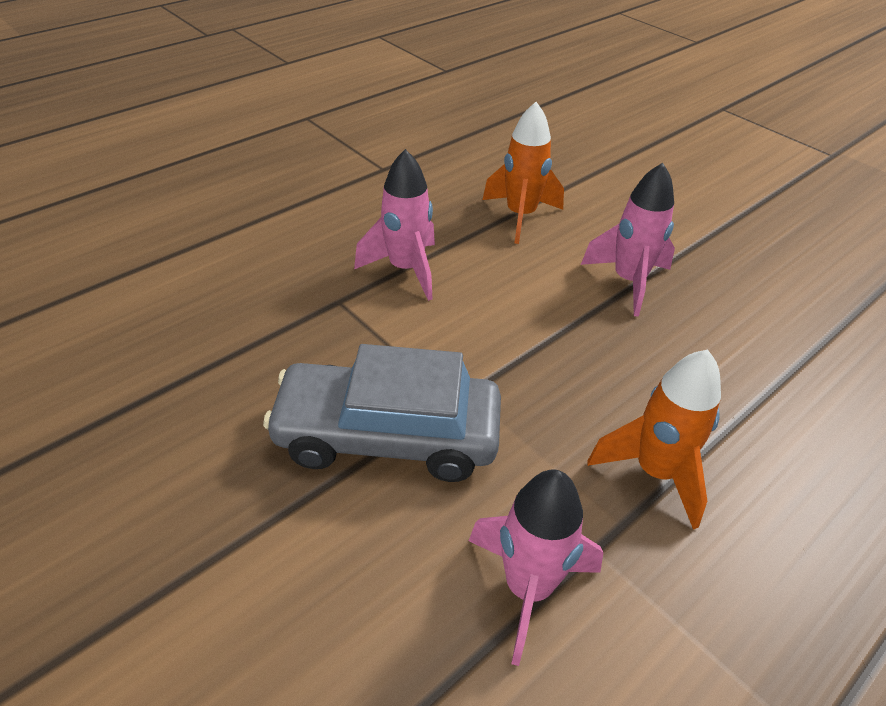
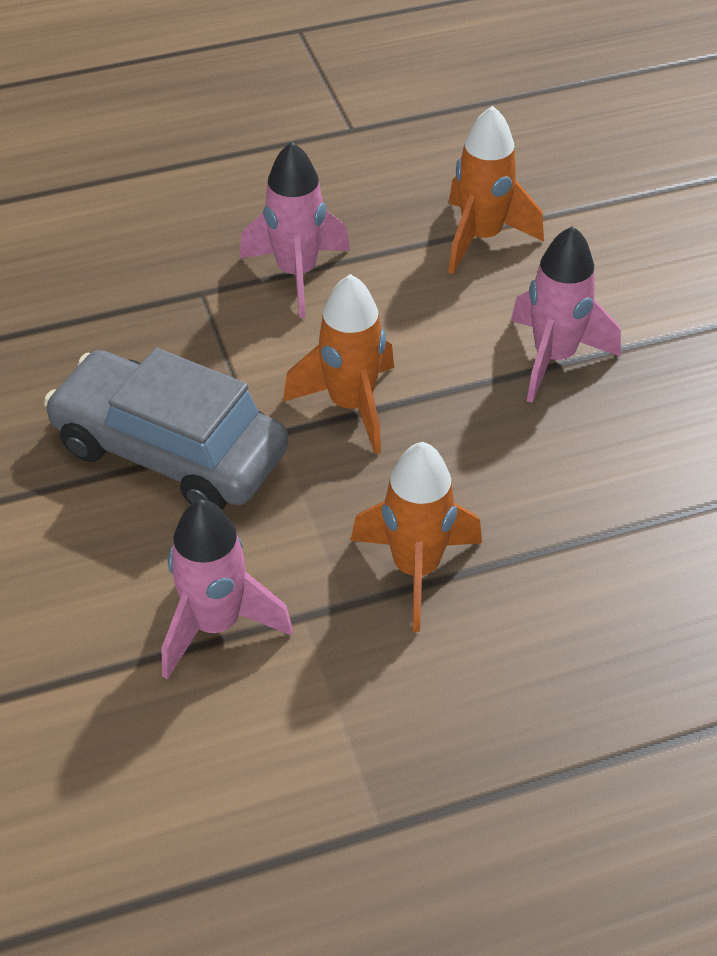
camera: 25 degrees right, 5 degrees up
(511, 355) = (351, 405): none -> orange rocket

